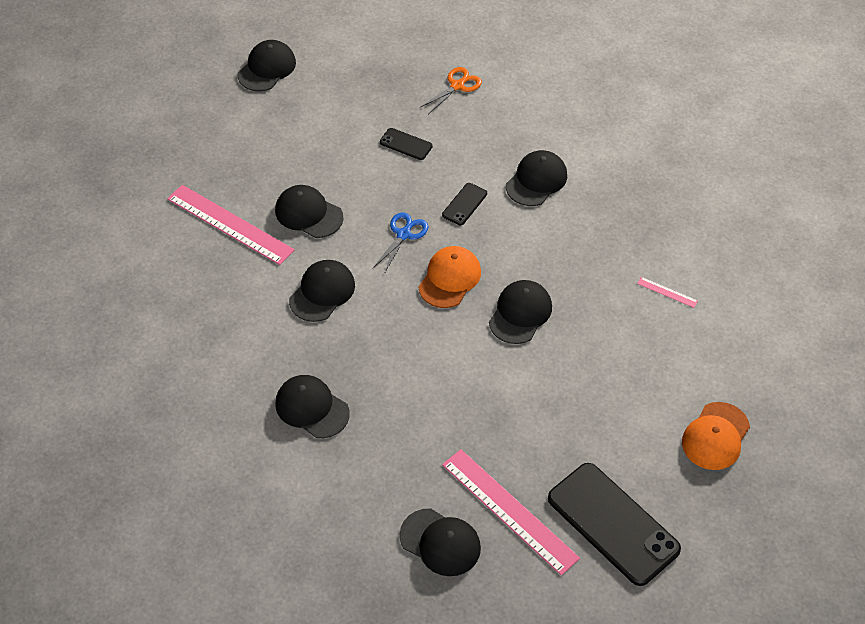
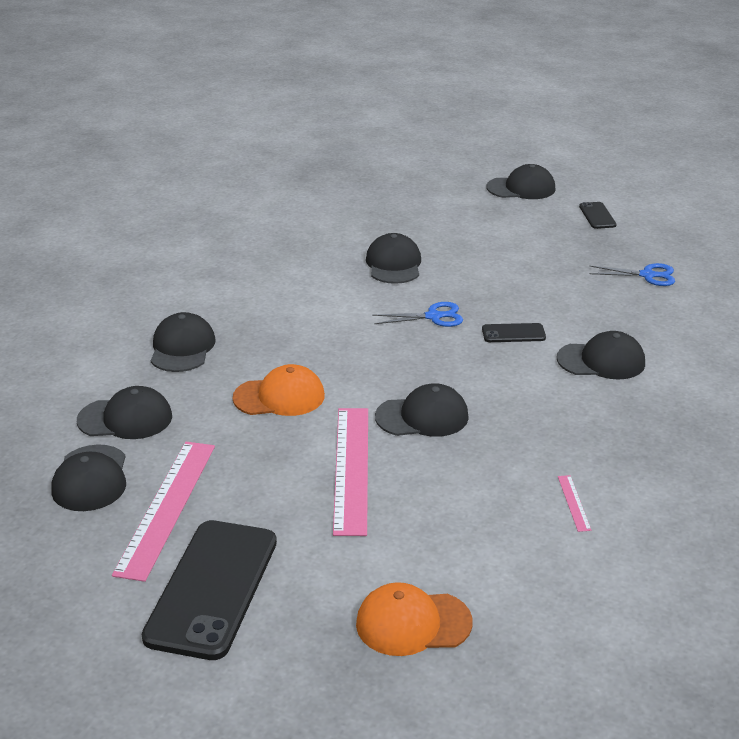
camera: 55 degrees right, 20 degrees down
(230, 224) = (335, 236): pink ruler -> pink ruler (351, 468)
(322, 292) = (316, 303): black cap -> black cap (125, 419)
(406, 144) = (538, 277): black phone -> black phone (597, 216)
(449, 279) = (414, 360): orange cap -> orange cap (279, 397)
(457, 85) = (648, 275): orange scissors -> blue scissors

